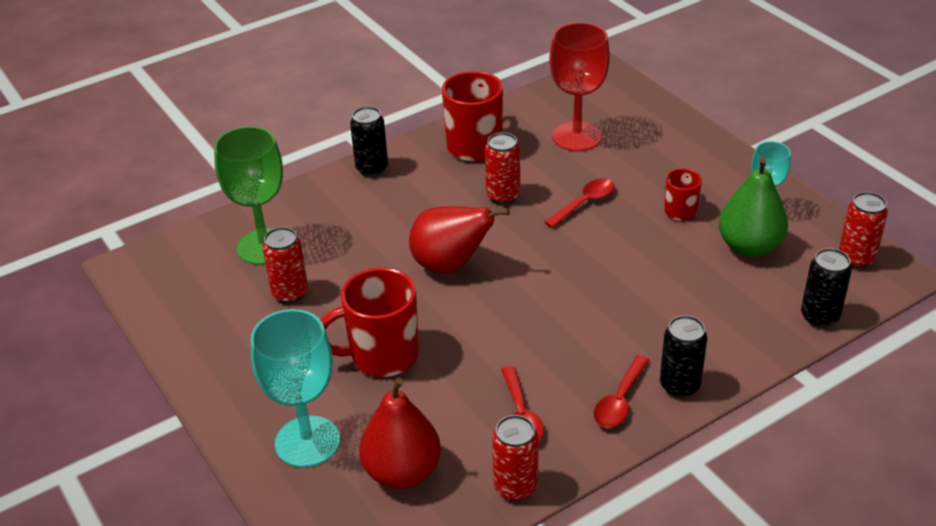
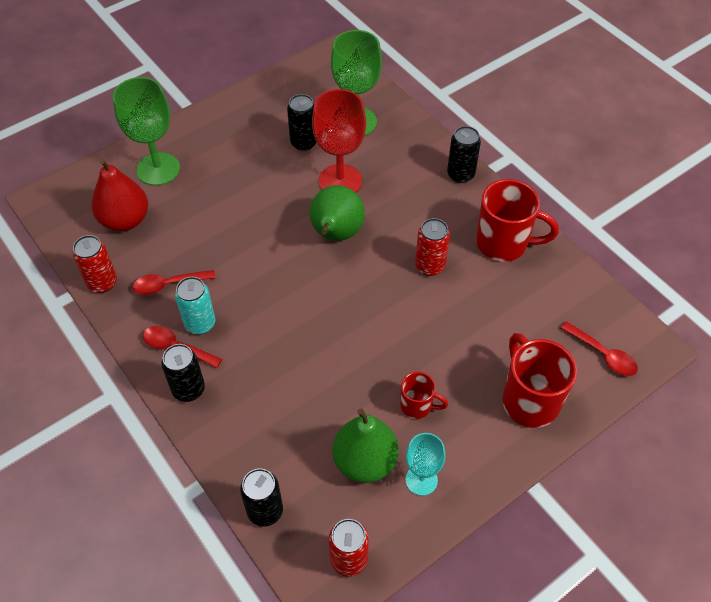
camera: 85 degrees right, 15 degrees up
(290, 293) = (303, 143): red can -> black can
(307, 442) = (158, 169): turquoise goblet -> green goblet
(381, 356) = (235, 200): red mug -> red mug (529, 400)
(450, 265) = (336, 234): red pear -> green pear
(577, 136) = (529, 322): red goblet -> red goblet (340, 181)
(583, 380) = (200, 323): none -> turquoise can
(584, 203) = (423, 327): red spoon -> red spoon (603, 354)

